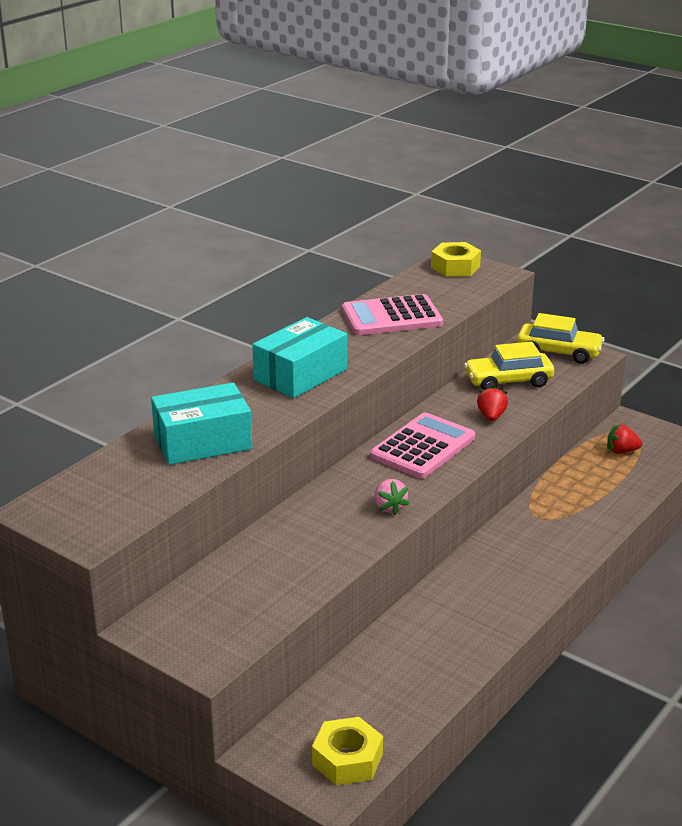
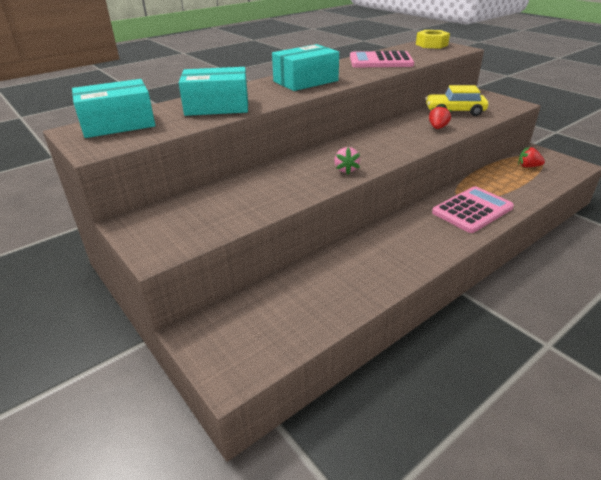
camera: 15 degrees right, 5 degrees up
(87, 491) = (118, 124): none -> turquoise box
(347, 759) = (255, 350): yellow nut -> none
(423, 447) = (383, 139): pink calculator -> pink calculator (472, 210)
(558, 352) = (493, 101): yellow car -> none

